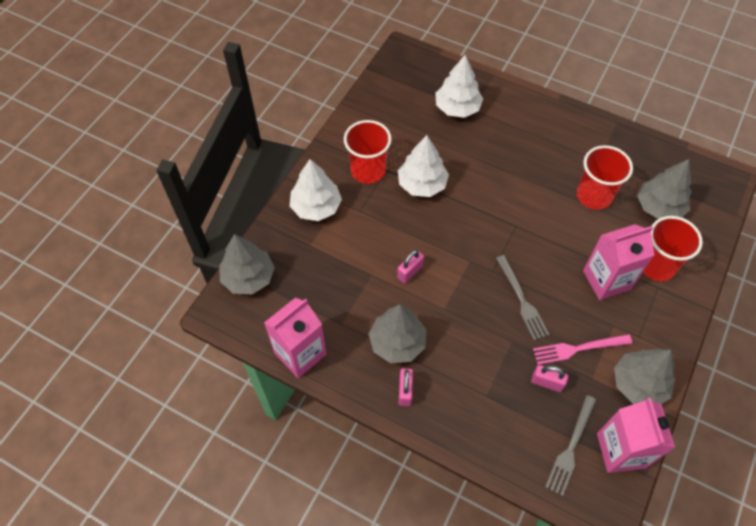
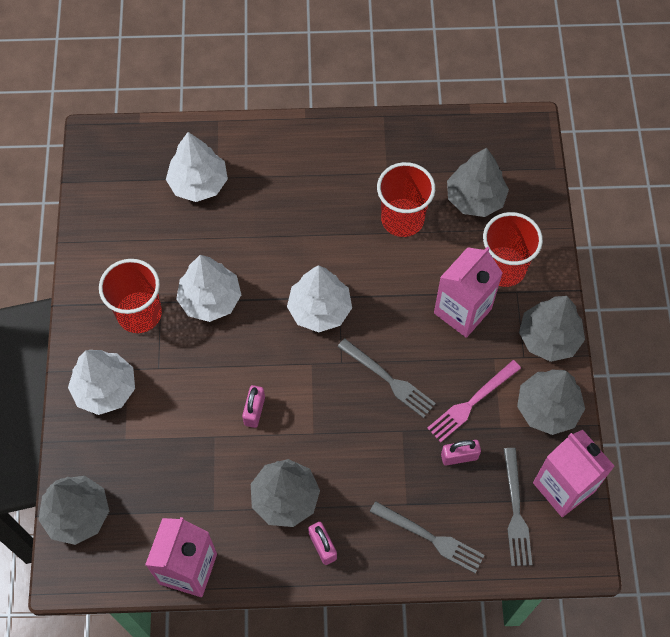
camera: 30 degrees left, 5 degrees up
(491, 430) = (430, 538): none -> grey fork
(496, 227) = (319, 309): none -> white tree
(667, 333) = (549, 338): none -> grey tree

